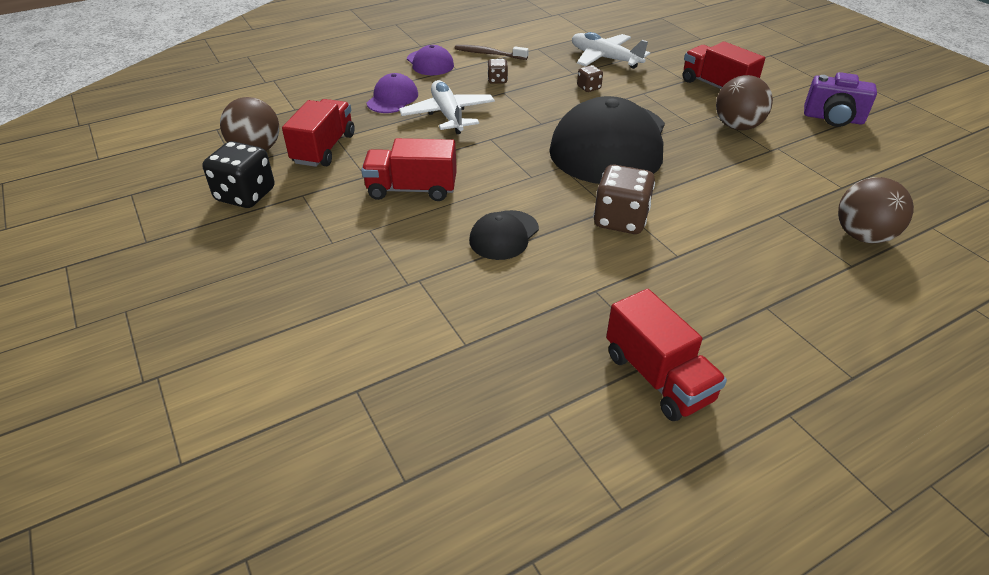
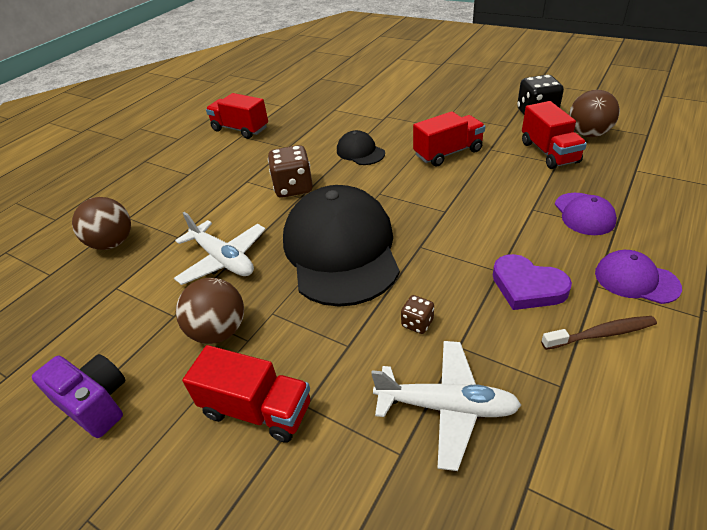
camera: 155 degrees right, 0 degrees up
(448, 115) = (510, 218): white plane -> white plane (223, 259)
(497, 80) = (527, 286): brown dice -> purple heart
(504, 235) = (360, 152): black cap -> black cap turned 45 degrees counterclockwise
(833, 119) = (95, 403): purple camera -> purple camera turned 45 degrees clockwise

